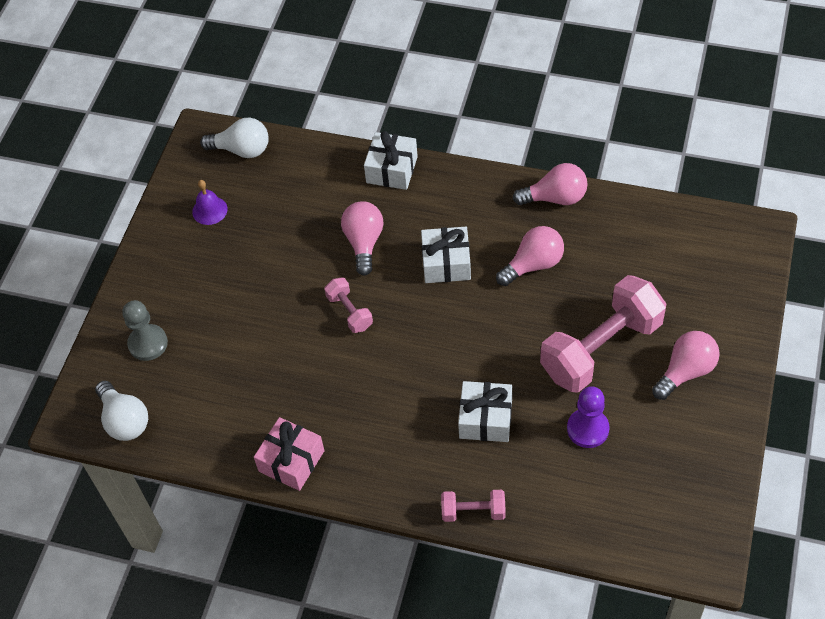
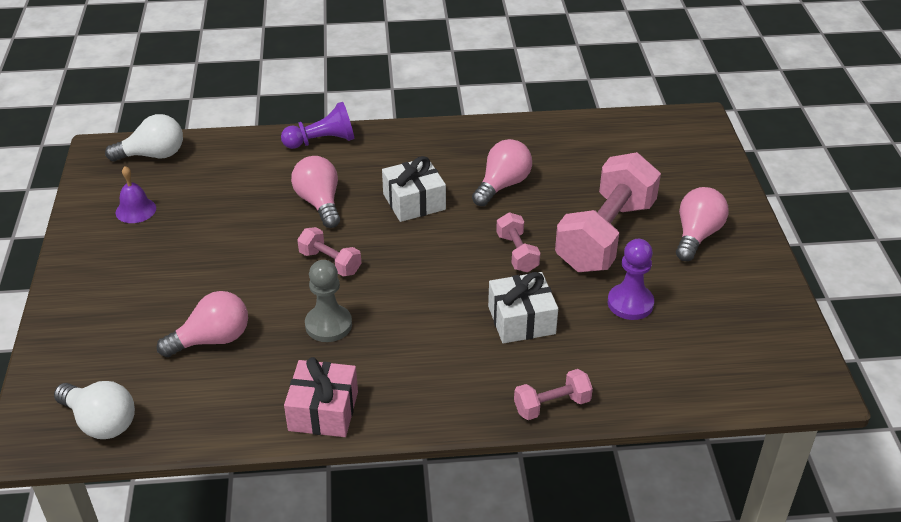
camera: 25 degrees left, 15 degrees down
(148, 343) = (104, 341): grey pawn -> grey pawn (328, 325)
(392, 170) = (322, 141): white gift -> purple pawn
(513, 346) = (517, 253): none -> pink dumbbell
(555, 198) = (496, 132): pink light bulb -> pink light bulb (212, 340)

